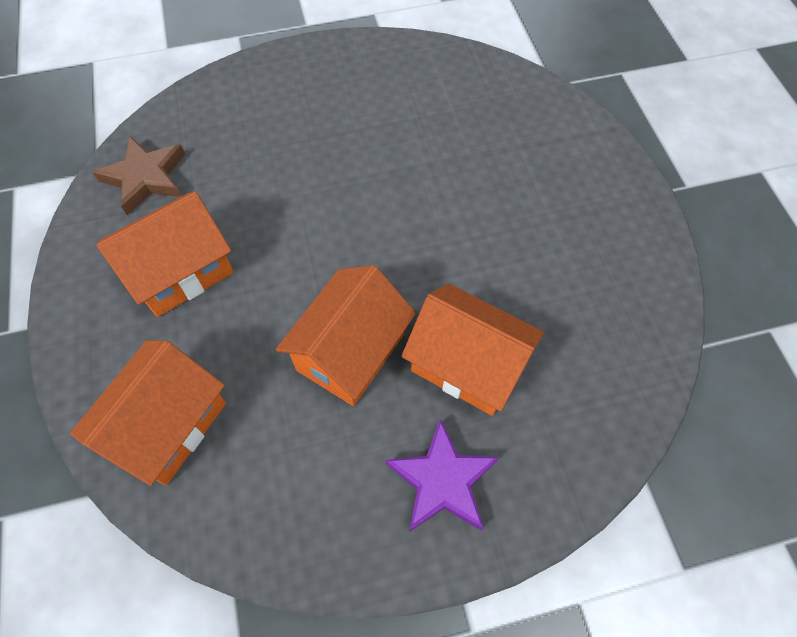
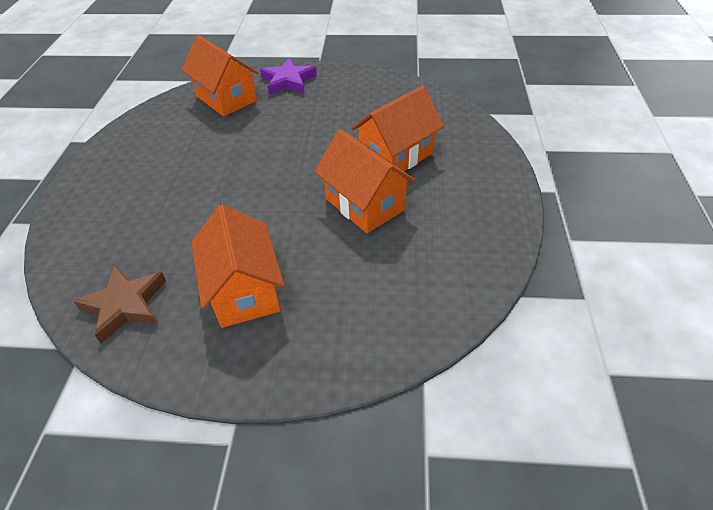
camera: 70 degrees left, 15 degrees down
(168, 425) = (382, 314): orange house -> orange house (226, 98)
(442, 481) = (467, 181): purple star -> purple star (288, 81)

